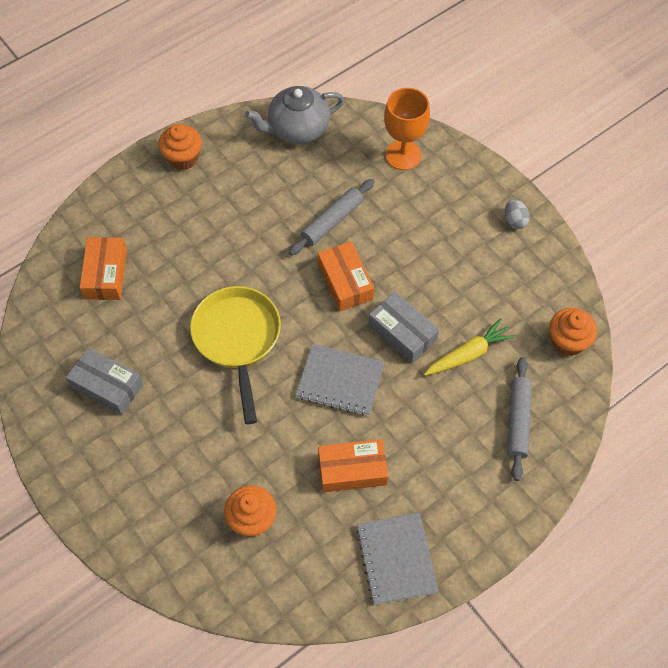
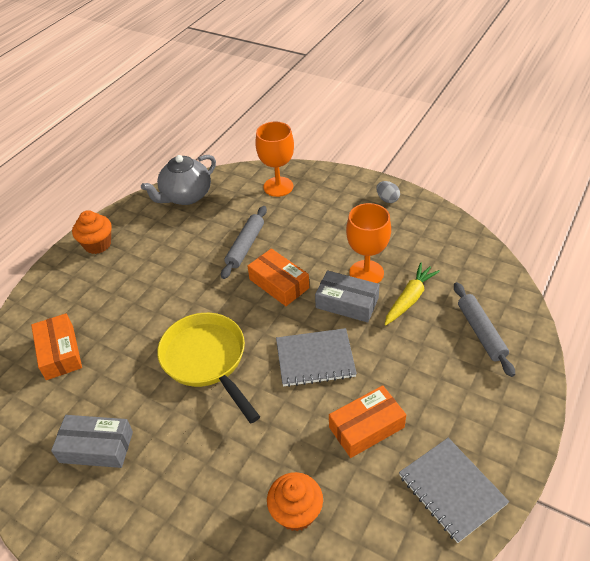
camera: 20 degrees left, 15 degrees down
(441, 305) = (366, 273): none -> orange goblet
(568, 341) = (480, 262): orange cupcake -> none

